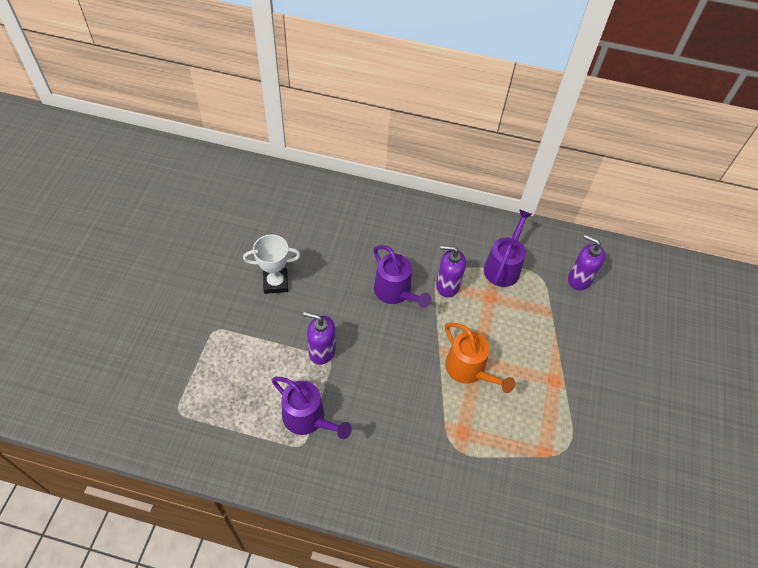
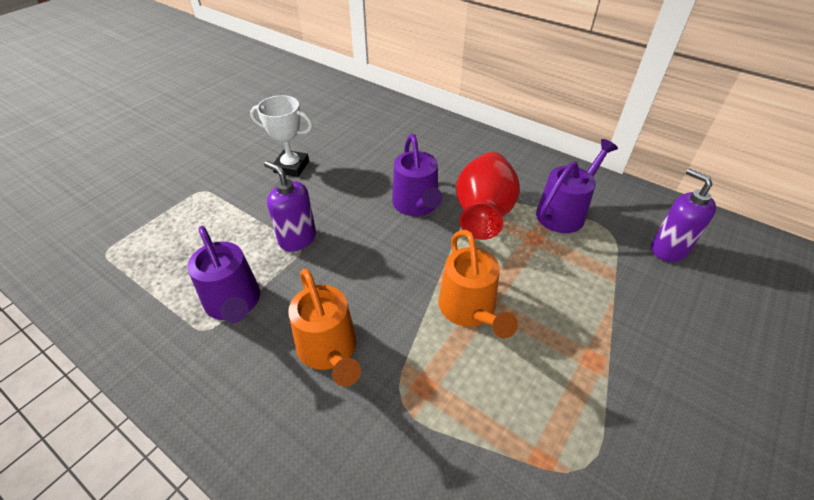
camera: 25 degrees right, 10 degrees down
(393, 429) = (329, 350): none -> orange watering can
(447, 285) = (483, 213): purple soap dispenser -> red vase

